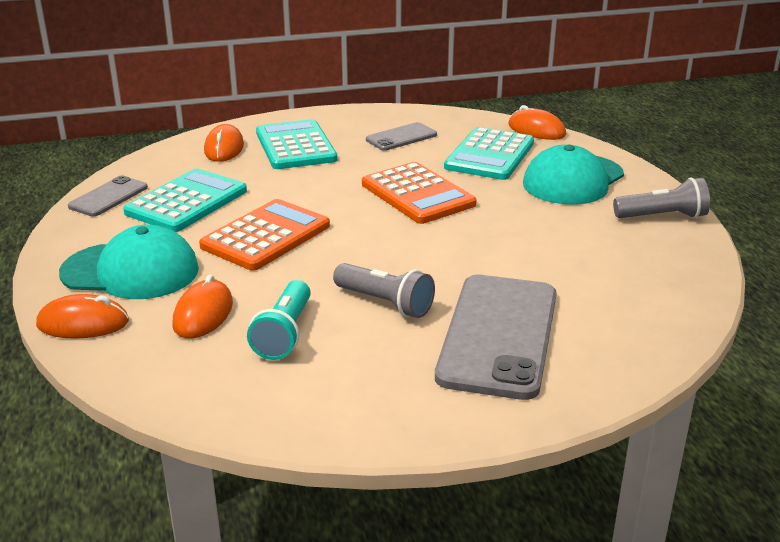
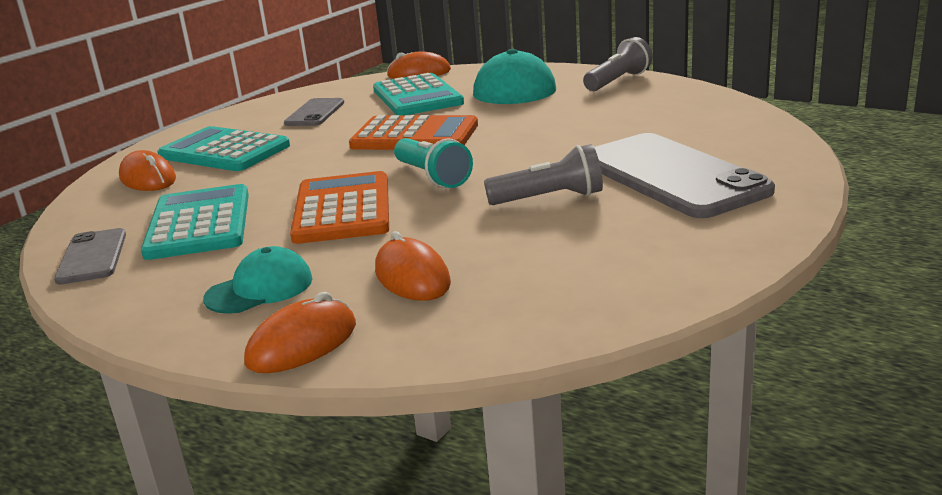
camera: 40 degrees left, 5 degrees down
(131, 271) = (260, 289): turquoise cap -> turquoise cap, size x0.60
(284, 334) = (516, 252): turquoise flashlight -> turquoise flashlight (432, 177)

